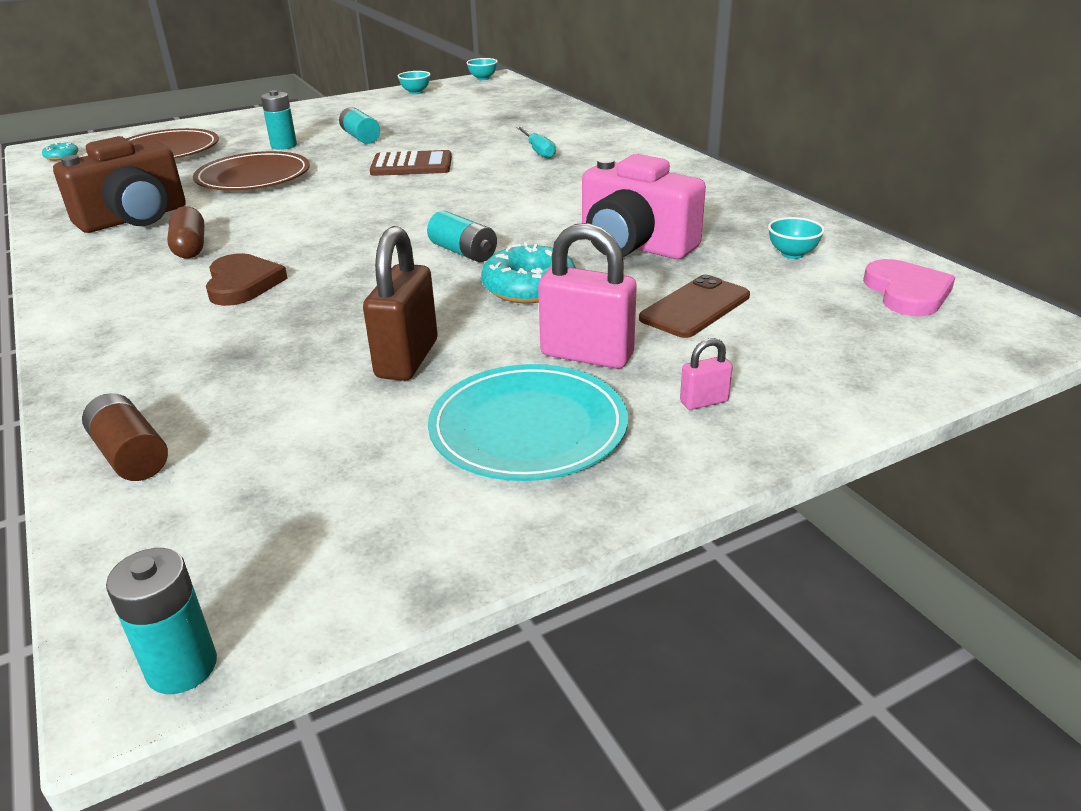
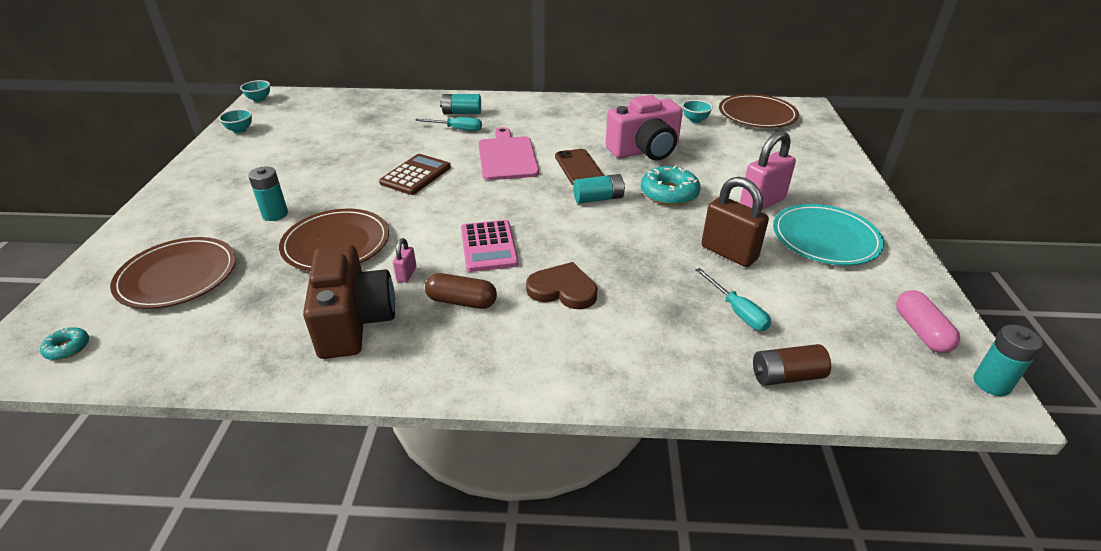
camera: 60 degrees left, 5 degrees up
(263, 393) = (737, 311): none -> turquoise screwdriver
(300, 230) = (489, 246): none -> pink calculator
(302, 565) = (921, 331): none -> pink capsule
(360, 137) = (315, 178): turquoise battery -> turquoise battery (462, 113)
(506, 186) = (507, 157): none -> pink cutting board
(695, 307) = (733, 161): brown phone -> brown phone (579, 168)
(704, 402) = (825, 190): pink padlock -> pink padlock (406, 274)
(907, 292) = (757, 115): pink heart -> brown plate

